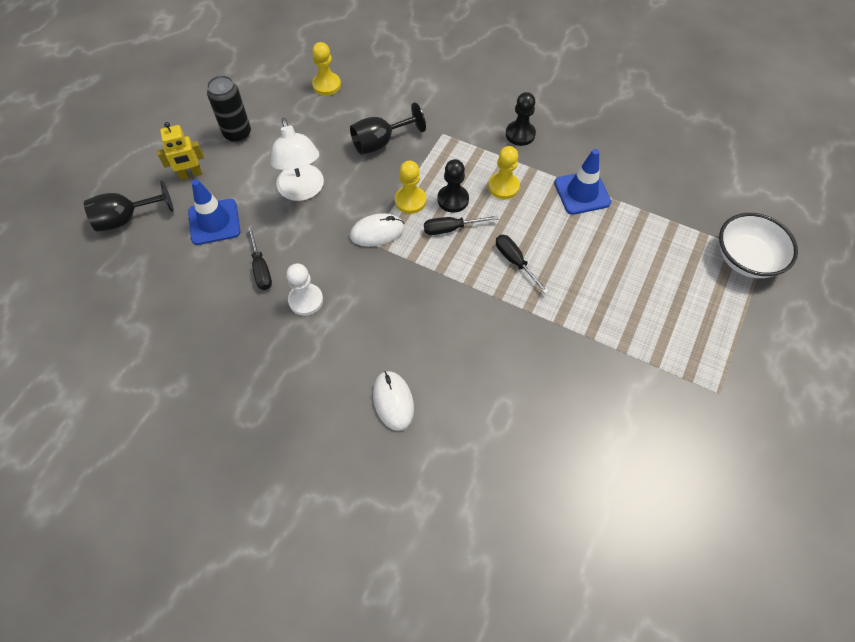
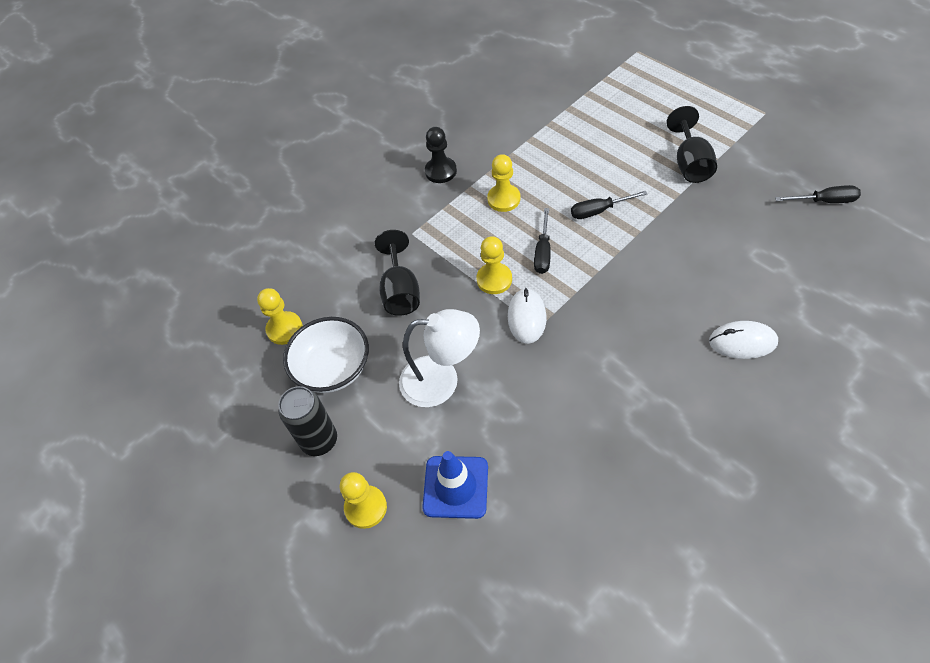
camera: 65 degrees left, 5 degrees down
(126, 219) = (412, 602): black goblet -> black goblet (690, 163)
(190, 174) = (365, 507): yellow robot -> yellow pawn
(261, 268) = (543, 442): black screwdriver -> black screwdriver (825, 201)
(306, 300) = (600, 402): white pawn -> none
(453, 199) = (505, 243): black pawn -> none
(582, 193) = (532, 144): blue traffic cone -> none
(746, 259) = (638, 61): white bowl -> white bowl (333, 368)

